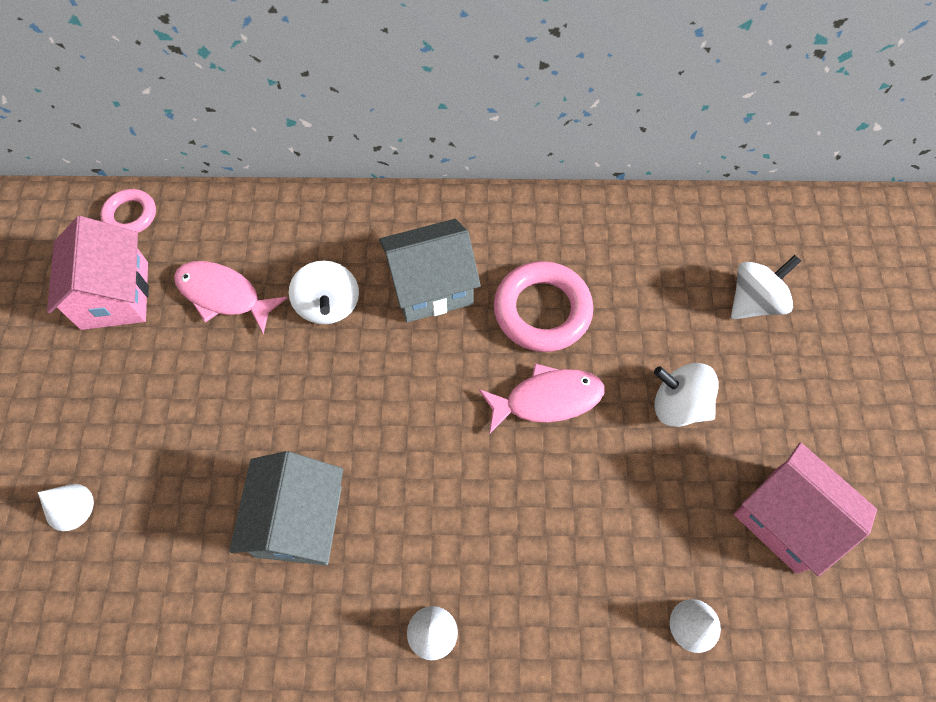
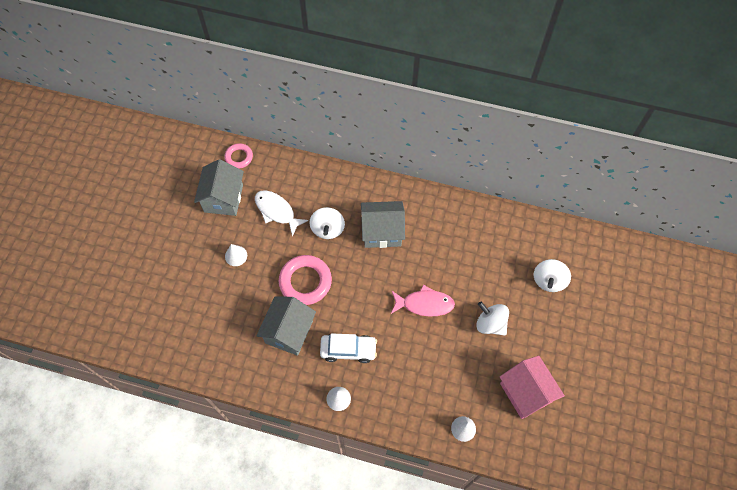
camera: 15 degrees right, 0 degrees up
(69, 507) = (184, 297): white cone -> white cone (236, 256)
(115, 295) = (223, 198): pink house -> grey house
(223, 295) = (277, 211): pink fish -> white fish
(426, 526) = (348, 350): none -> white car
(542, 310) = (435, 258): pink ring -> pink ring (305, 282)
(754, 302) = (548, 281): white spinning top -> white spinning top turned 135 degrees clockwise

